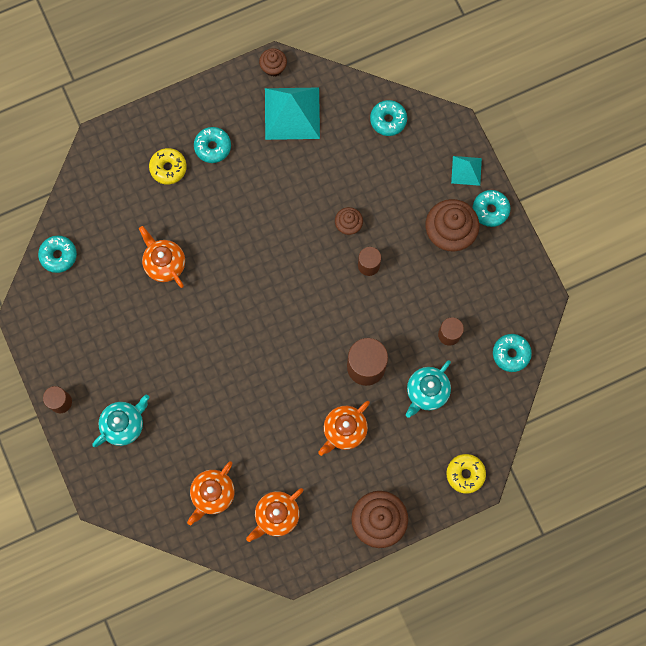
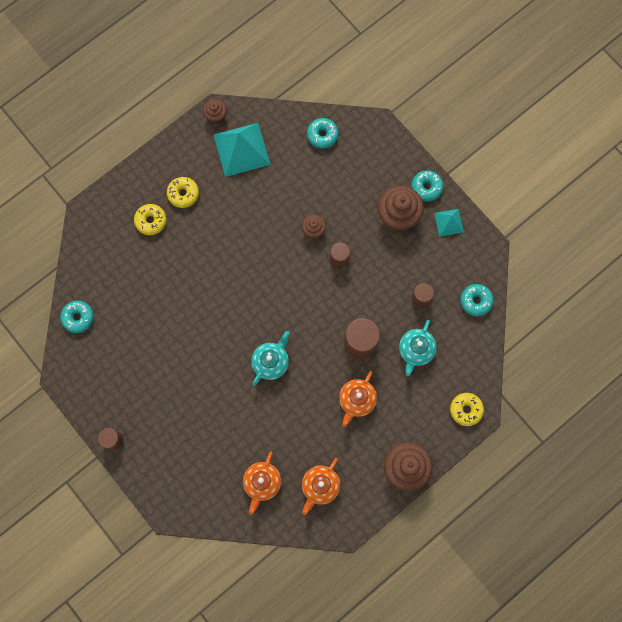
camera: 15 degrees left, 0 degrees up
(124, 424) = (172, 444): turquoise teapot -> turquoise teapot (271, 362)
(164, 263) = (169, 301): orange teapot -> none
(212, 147) = (183, 194): turquoise donut -> yellow donut
(466, 170) = (398, 160): turquoise pyramid -> turquoise pyramid (448, 222)

